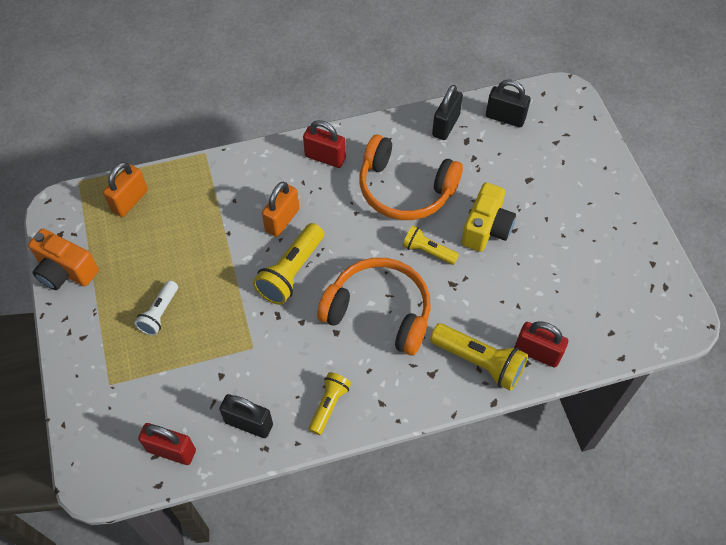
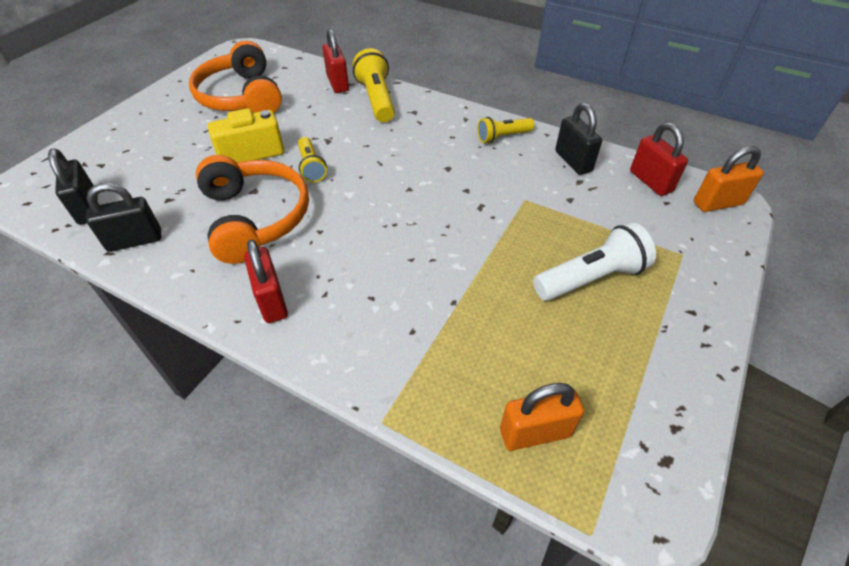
camera: 135 degrees left, 10 degrees down
(65, 271) = (680, 400): orange camera -> none
(160, 313) = (590, 278): white flashlight -> white flashlight, size x1.60
(282, 220) = (389, 273): orange padlock -> orange padlock (718, 203)
(291, 272) = (433, 227): yellow flashlight -> none
(379, 312) = (400, 158): orange headphones -> orange headphones (241, 96)

